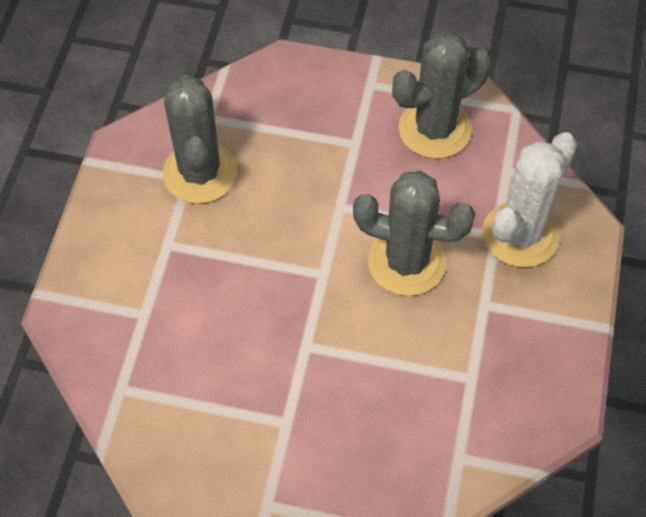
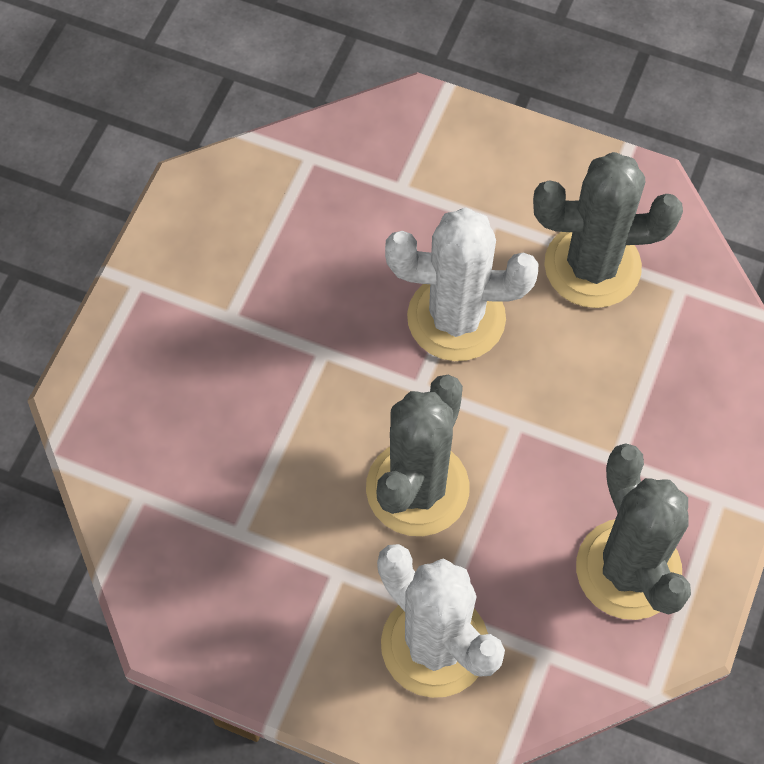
camera: 100 degrees right, 5 degrees up
(260, 256) = (456, 318): none -> white cactus

